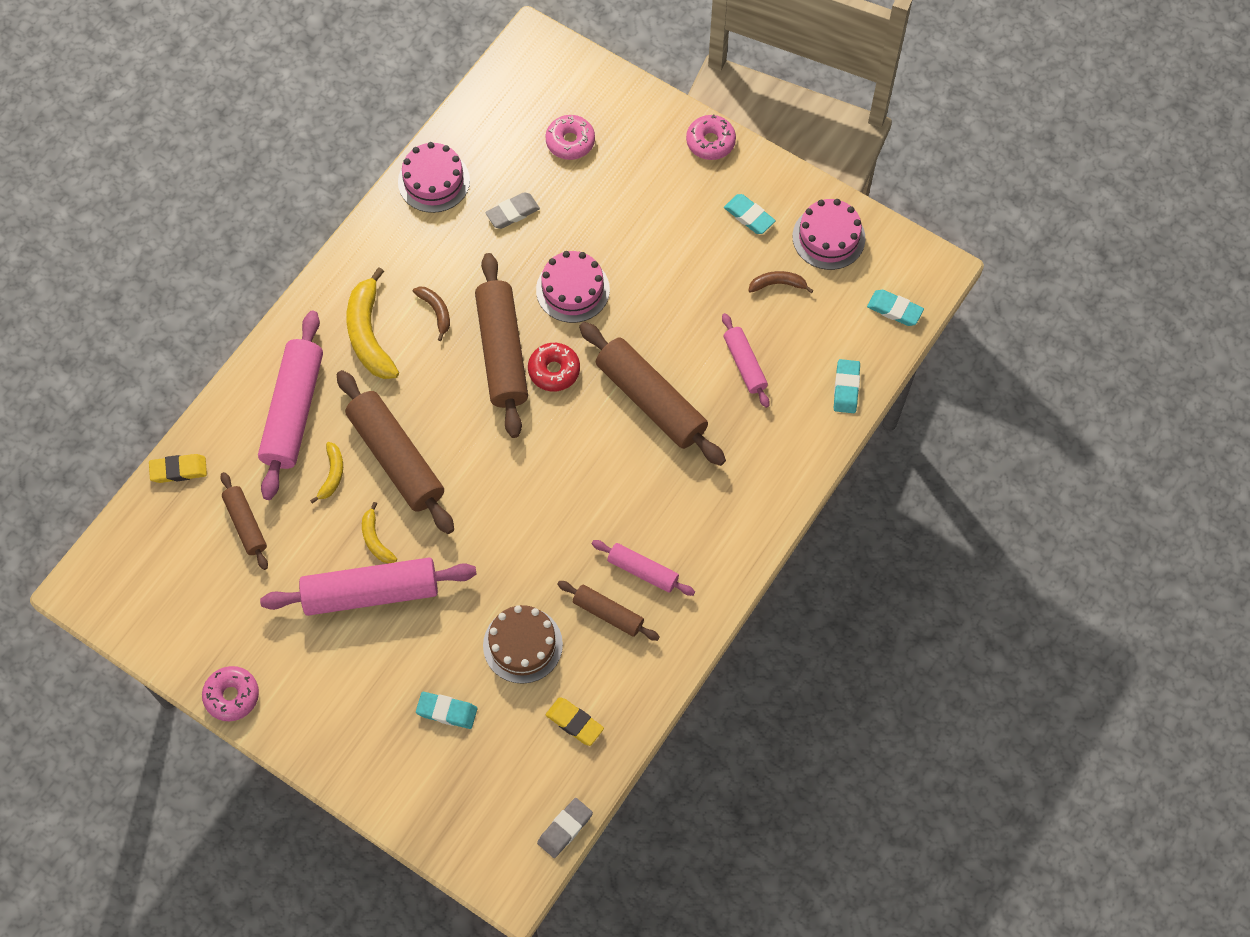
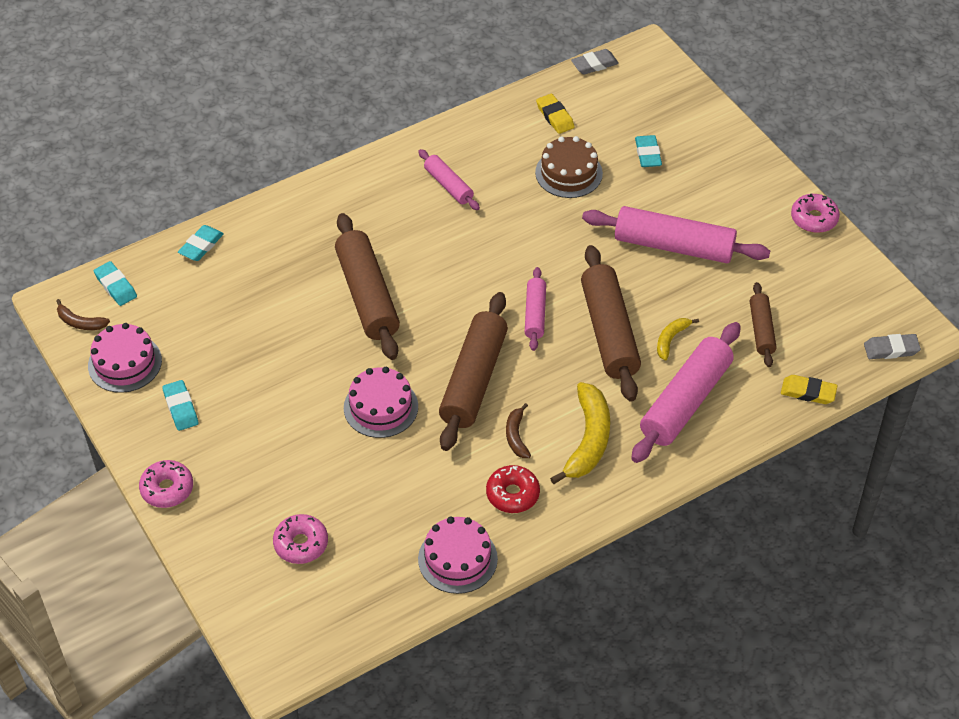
camera: 155 degrees left, 15 degrees down
(376, 539) = (653, 280): yellow banana -> none
(447, 711) = (648, 154): turquoise eraser -> turquoise eraser turned 45 degrees clockwise
(512, 213) = (397, 497): grey eraser -> grey eraser (891, 349)
(554, 370) = (436, 348): red donut -> red donut (512, 494)
(608, 613) = (491, 169): brown rolling pin -> none
(744, 364) = (271, 293): pink rolling pin -> pink rolling pin (535, 314)
(777, 284) = (198, 342): brown banana -> brown banana (80, 322)

